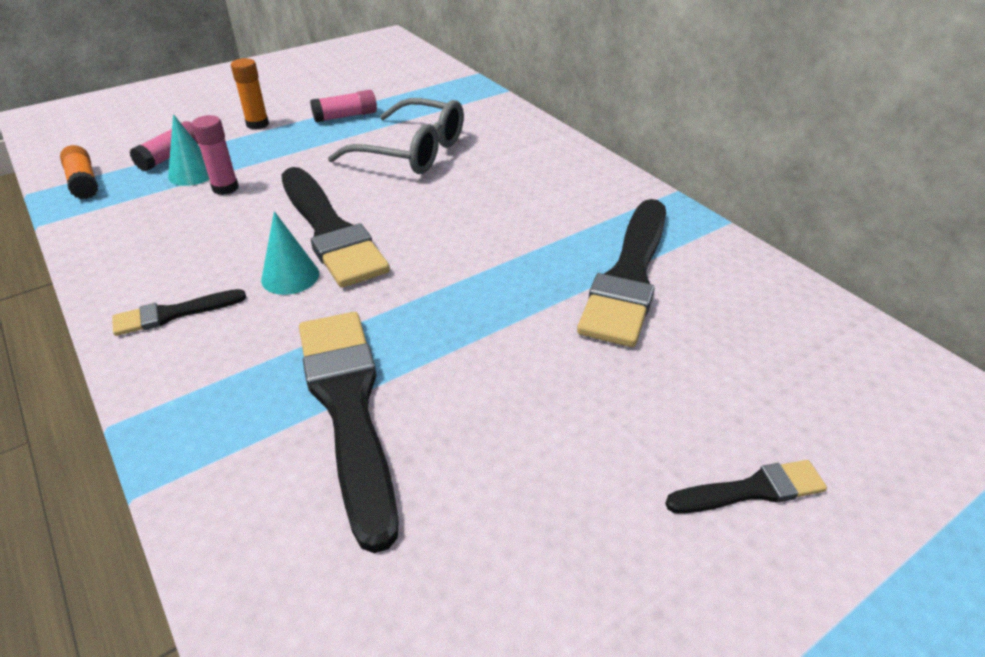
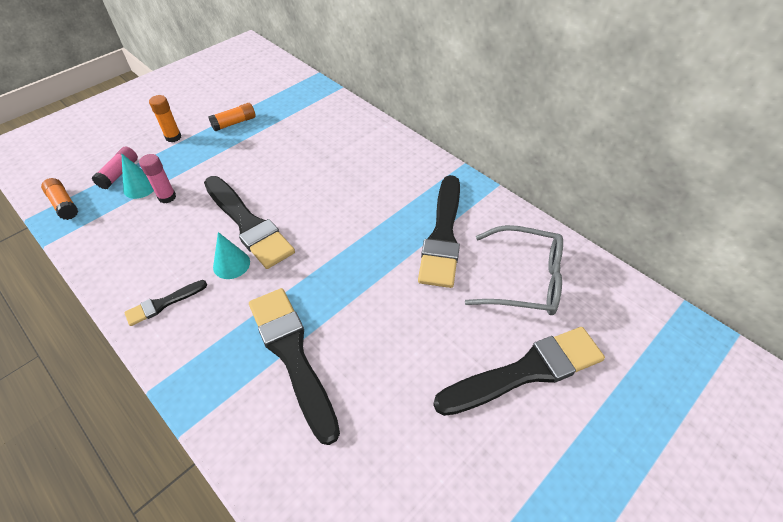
camera: 10 degrees left, 10 degrees up
(345, 116) = (234, 123): pink glue stick -> orange glue stick
(412, 151) = (288, 150): grey glasses -> grey glasses (524, 279)
(751, 490) = (526, 371): black brush -> black brush, size x2.03

